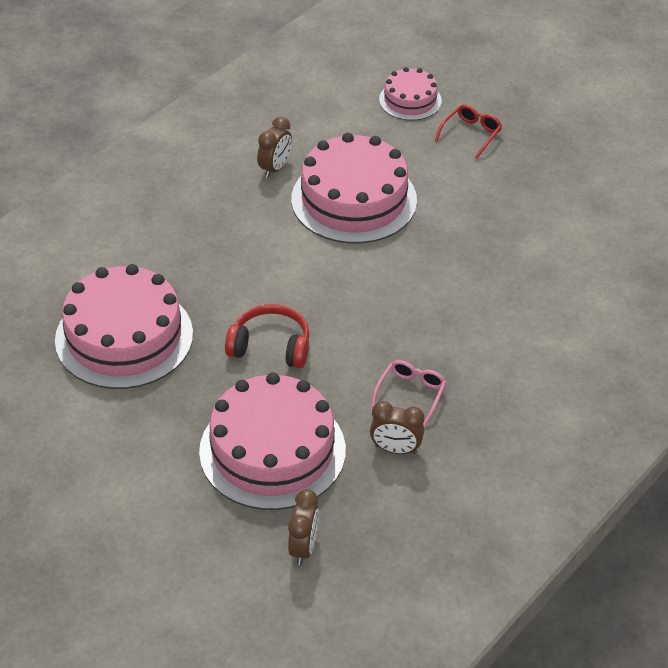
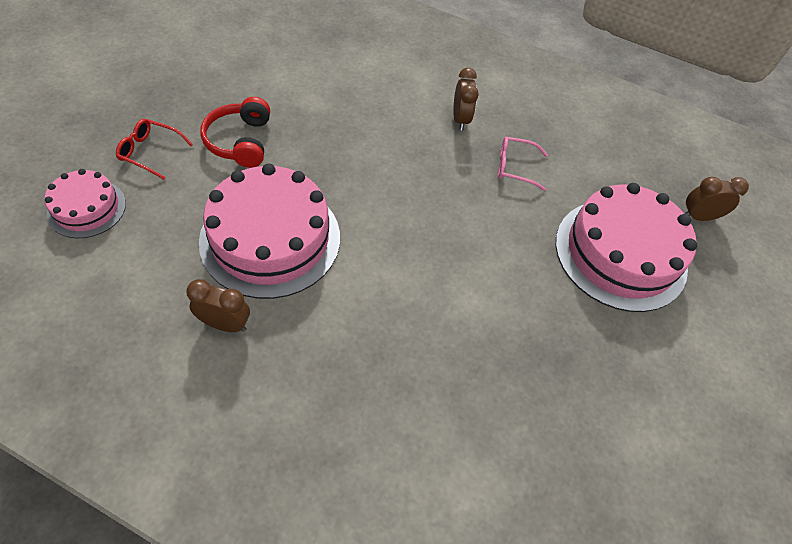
camera: 110 degrees left, 10 degrees up
(124, 337) = (545, 422): pink cake -> none
(270, 346) = (503, 277): red headphones -> red headphones (240, 141)
(395, 449) = (576, 171): brown clock -> brown clock (460, 119)

